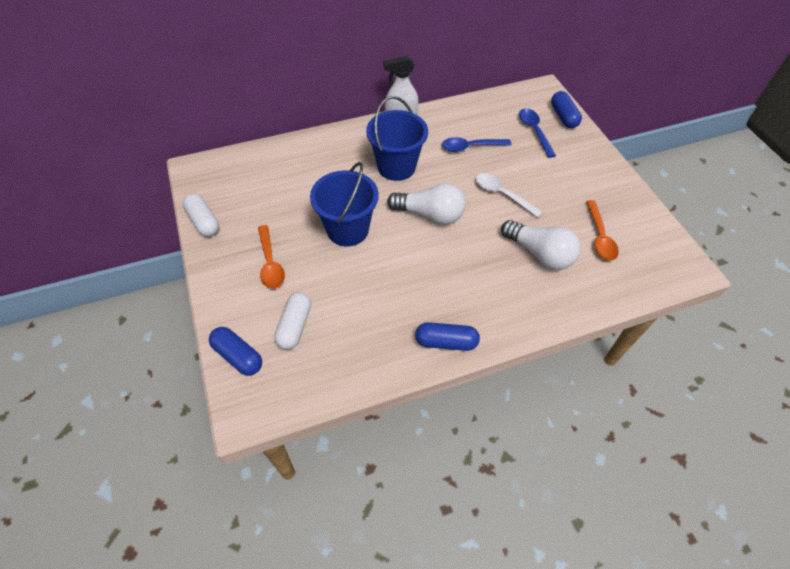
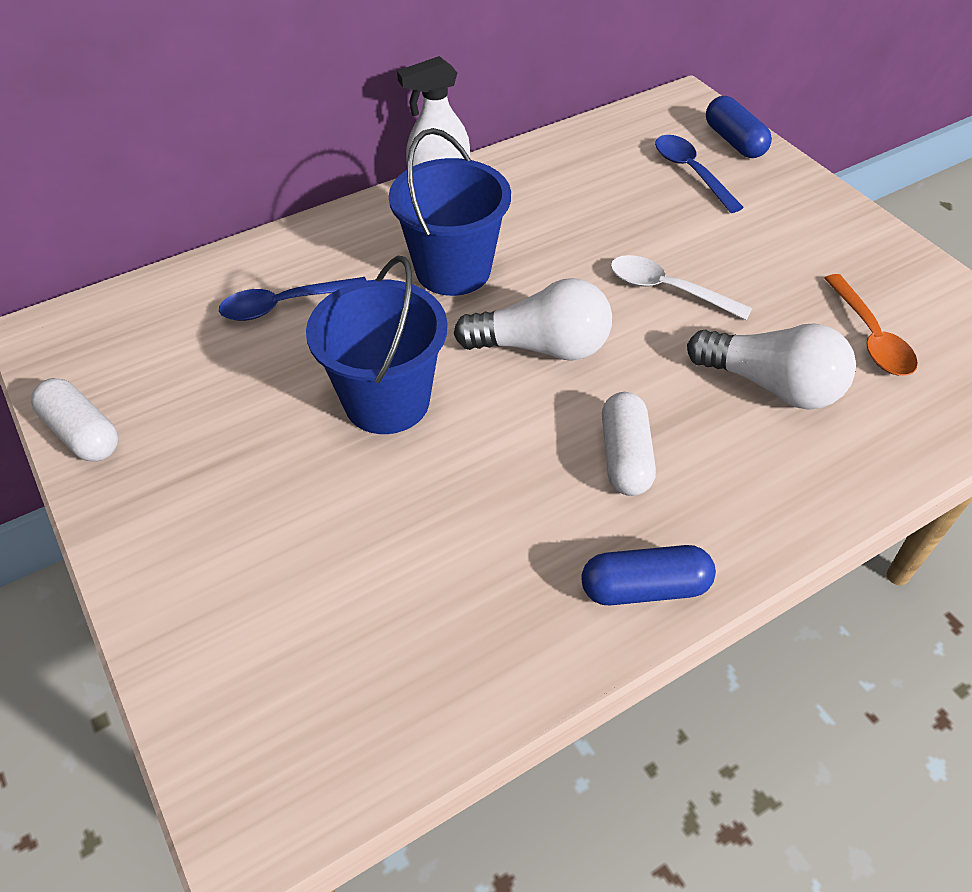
camera: 10 degrees left, 5 degrees down
(238, 356) = (212, 702): blue capsule -> none
(270, 263) = (242, 493): orange spoon -> none
(295, 326) = (322, 613): white capsule -> white capsule (625, 456)
(470, 147) = (583, 215): blue spoon -> blue spoon (285, 305)

